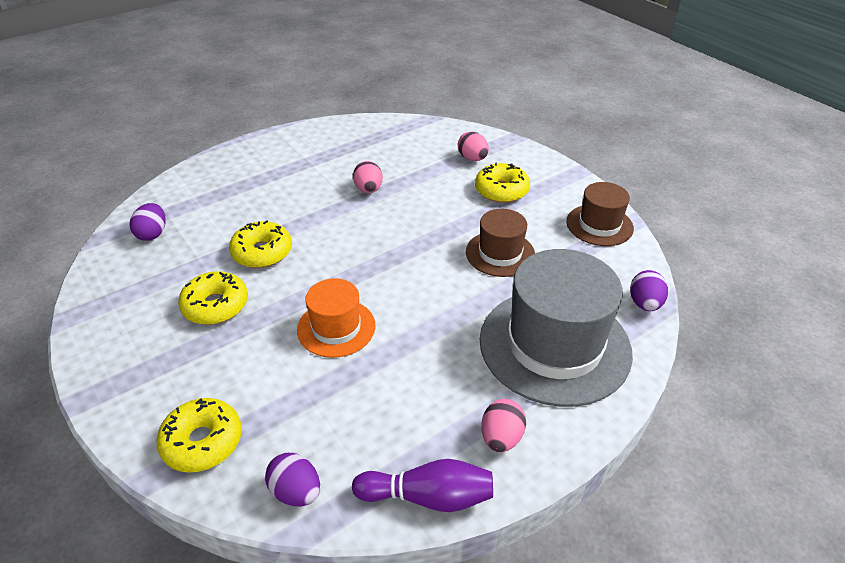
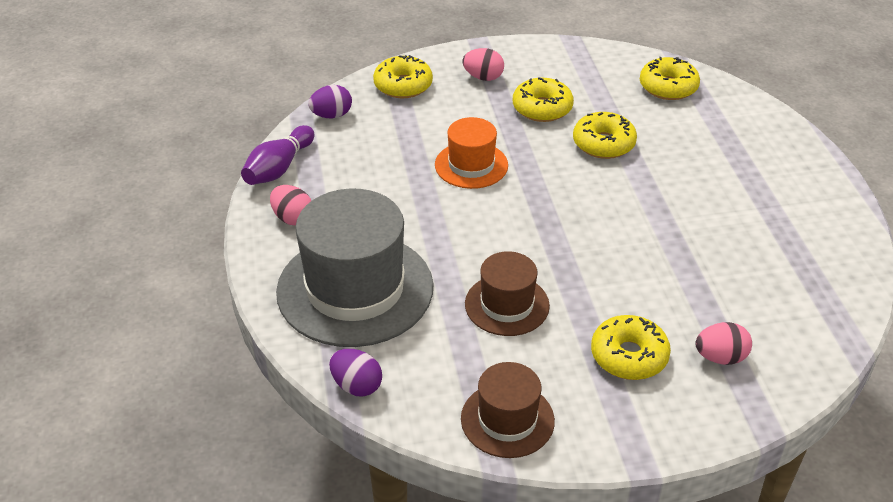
camera: 115 degrees right, 0 degrees up
(153, 234) = (668, 87): purple egg -> yellow donut
(368, 190) = (683, 239): pink egg -> pink egg (483, 77)

